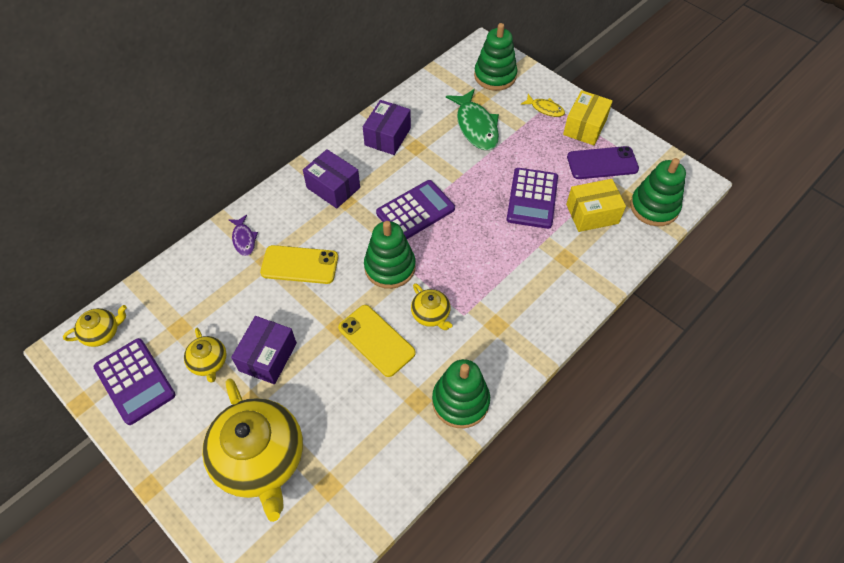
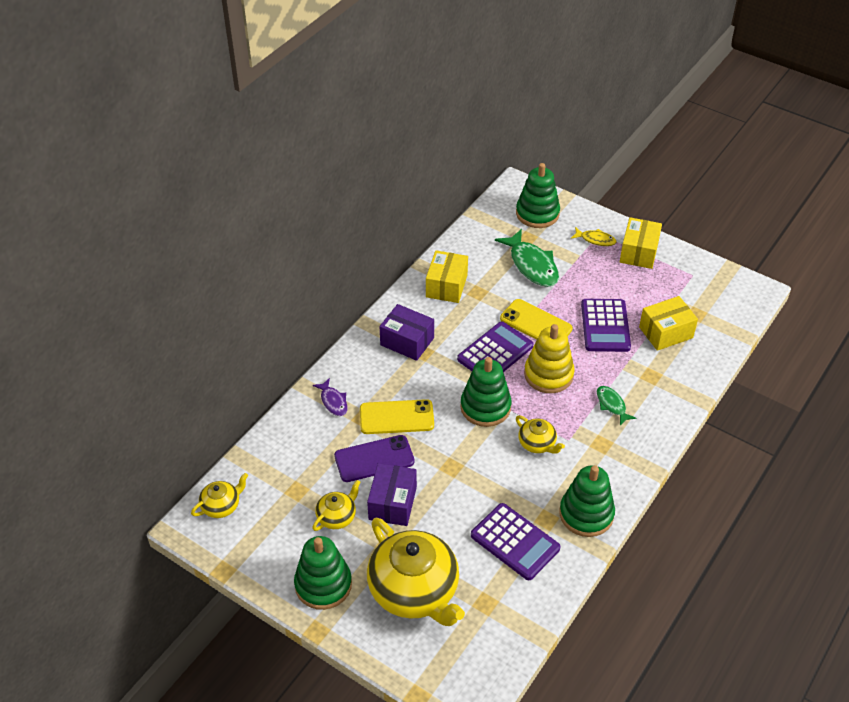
camera: 10 degrees left, 10 degrees down
(135, 381) = (270, 544): purple calculator -> purple calculator (515, 542)
(209, 362) = (337, 516): yellow teapot -> yellow teapot turned 105 degrees counterclockwise
(376, 340) = (492, 474): yellow phone -> yellow phone (536, 323)
(387, 136) = (446, 286): purple box -> yellow box
(462, 242) = (548, 374): none -> yellow stacking toy
(517, 284) = (612, 405): none -> green fish
(602, 163) = (664, 284): purple phone -> purple phone (374, 459)
(654, 207) = (722, 318): green stacking toy -> green stacking toy (323, 584)

